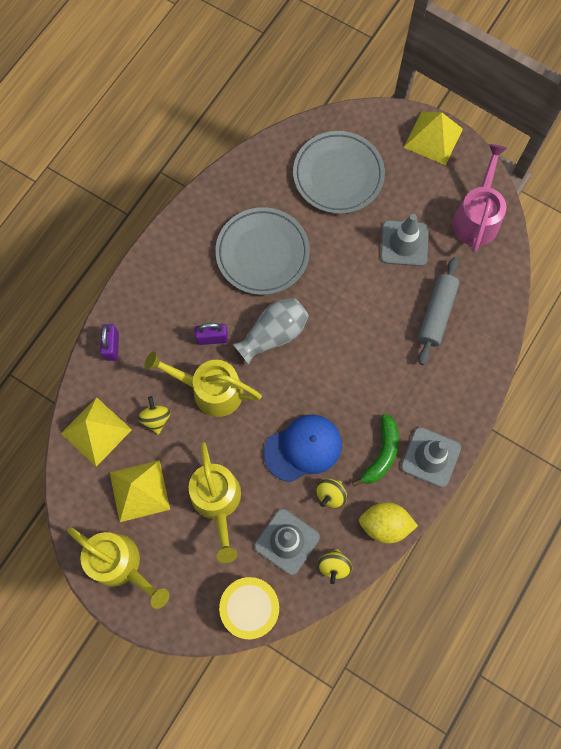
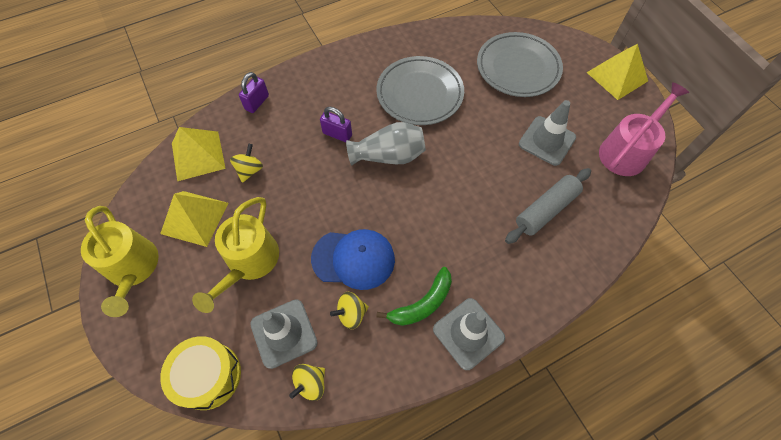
camera: 30 degrees right, 10 degrees down
(210, 390) = (308, 171): yellow watering can -> none
(385, 525) = (385, 373): yellow lemon -> none

